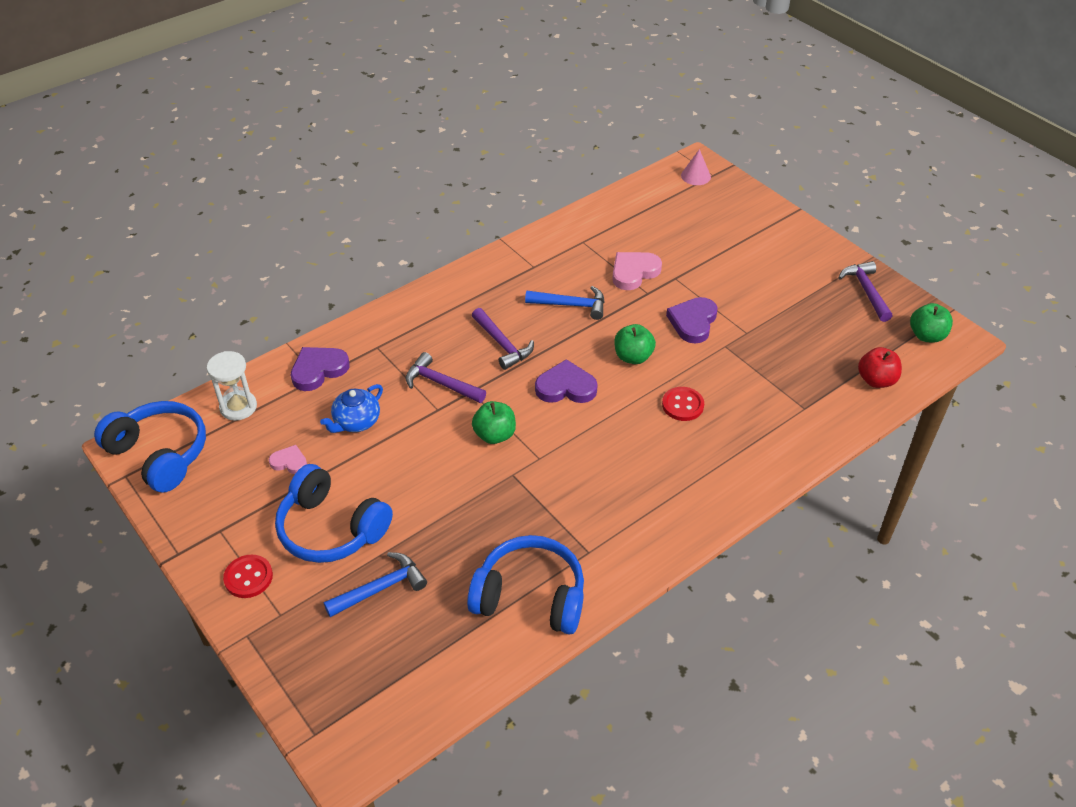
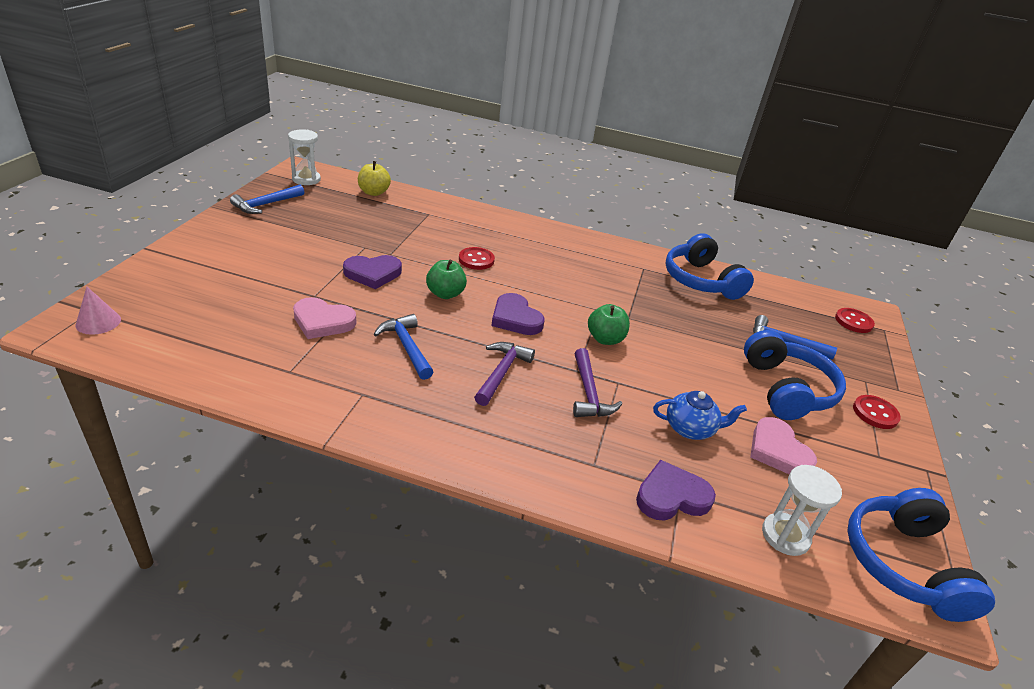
camera: 130 degrees left, 10 degrees down
(289, 462) = (778, 451): pink heart -> pink heart, size x1.70
(318, 370) = (671, 496): purple heart -> purple heart turned 150 degrees clockwise
(351, 709) = (853, 322): none -> red button
(866, 291) = (266, 204): purple hammer -> blue hammer
(876, 380) = (374, 192): red apple -> yellow apple
(926, 336) = (306, 179): green apple -> white hourglass

